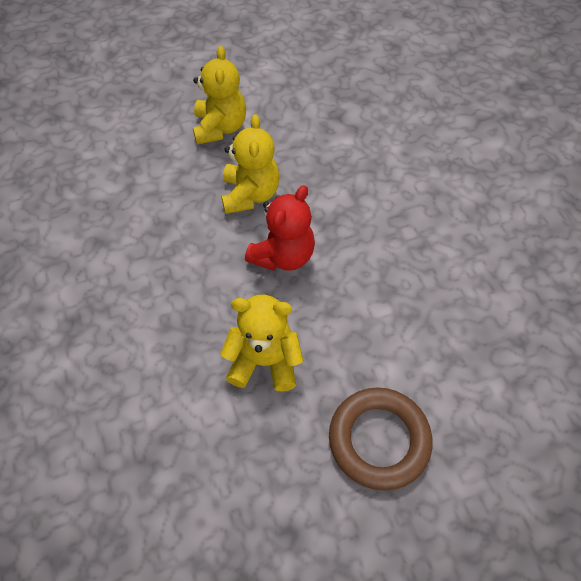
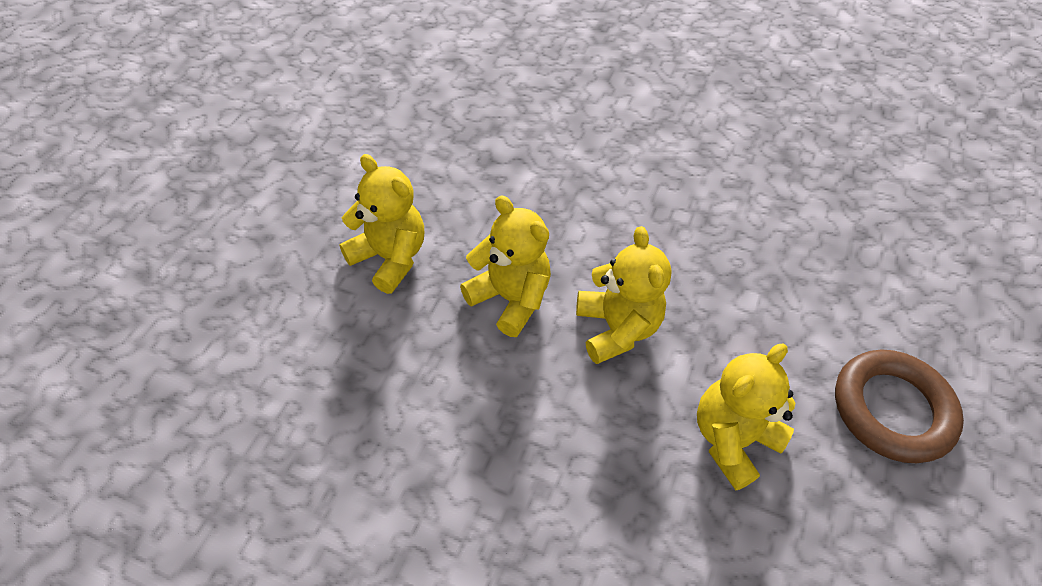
camera: 50 degrees left, 5 degrees down
(283, 255) = (616, 328): red teddy bear -> yellow teddy bear

